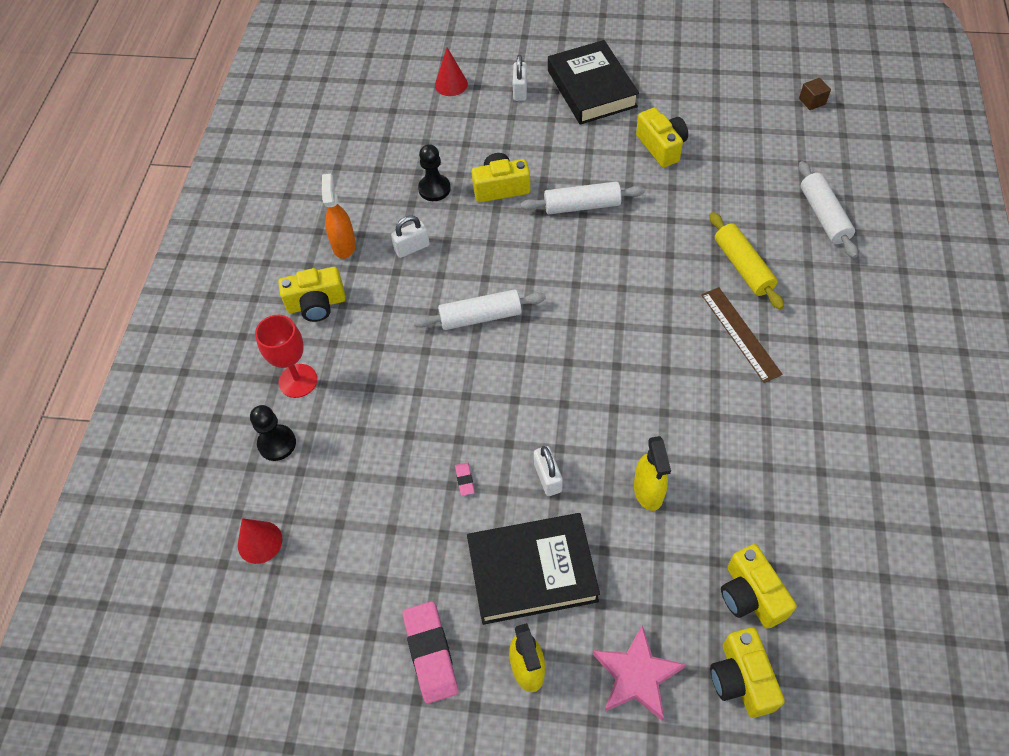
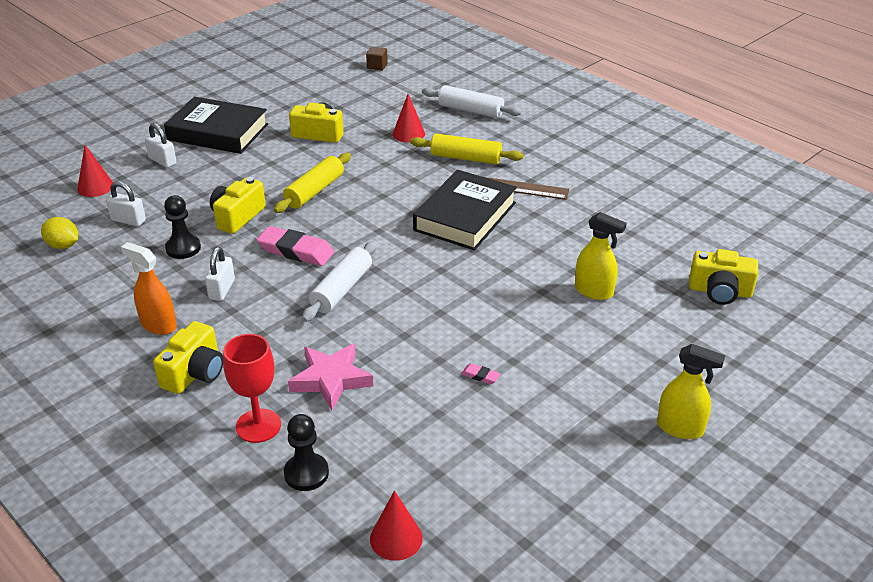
camera: 55 degrees left, 20 degrees down
(373, 126) = (63, 246): none -> yellow lemon
(430, 653) = (617, 478): pink eraser -> pink eraser (296, 251)
(532, 572) = (600, 382): black book -> black book (465, 216)
(548, 477) = (528, 332): white padlock -> white padlock (128, 220)
(582, 205) = (314, 191): white rolling pin -> yellow rolling pin
(636, 676) = (735, 375): pink star -> pink star (331, 379)
(732, 202) = (408, 134): none -> red cone
(741, 679) = (778, 329): yellow camera -> none

